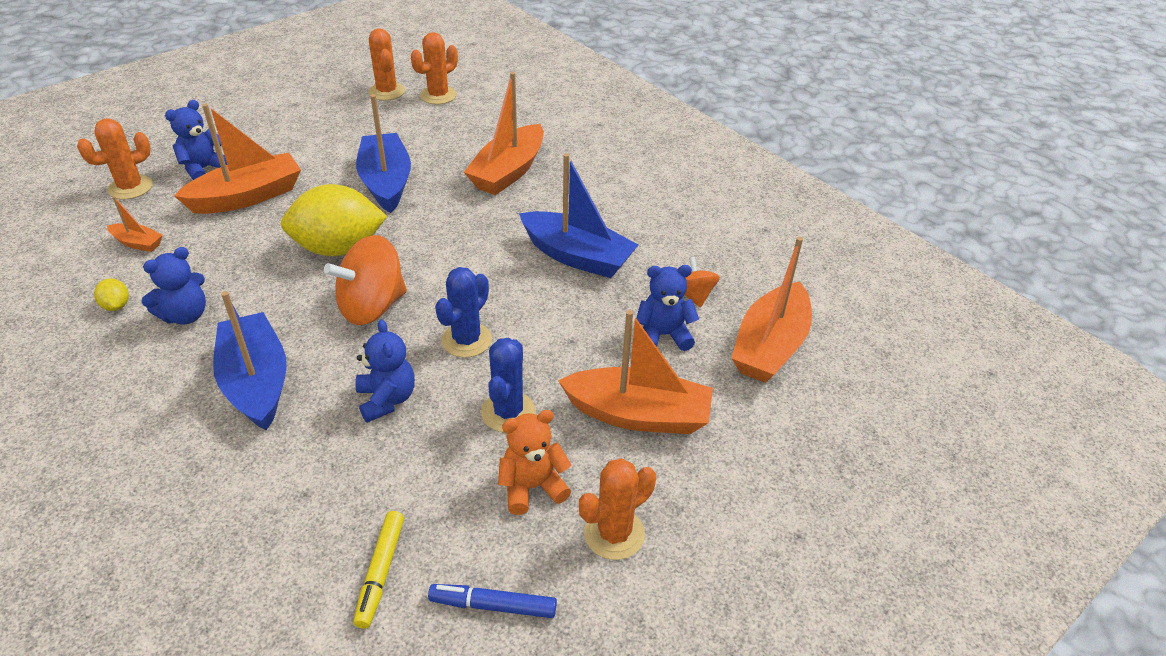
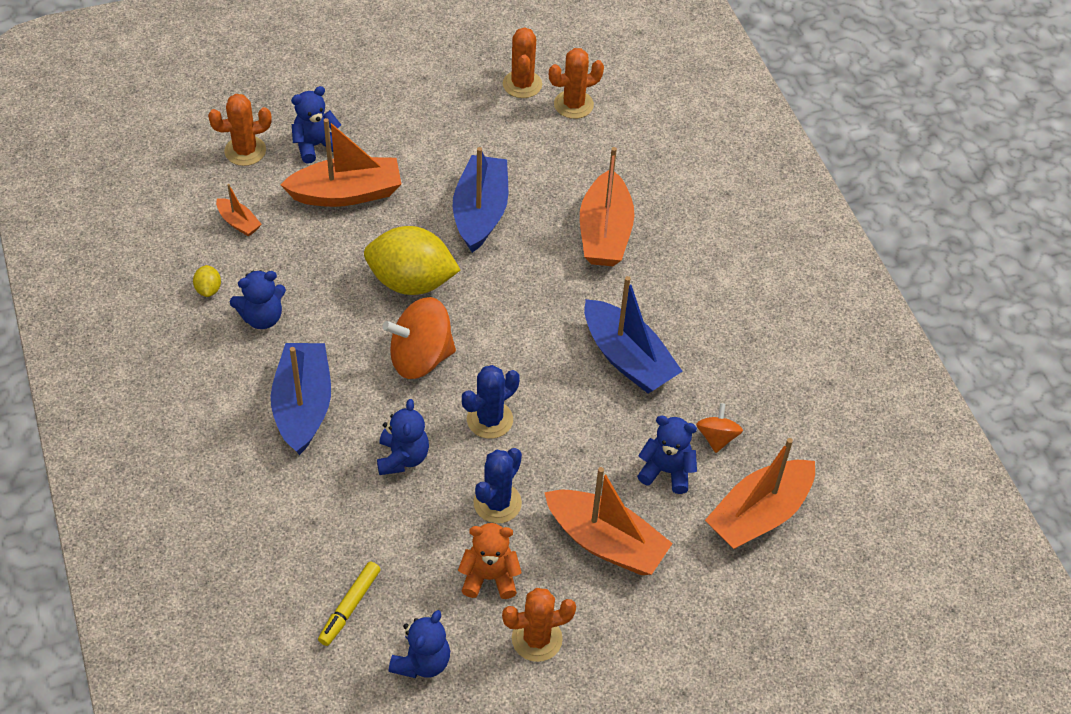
camera: 20 degrees right, 10 degrees up
(493, 606) = (422, 662): blue marker -> blue teddy bear
(508, 172) = (604, 233): orange boat -> orange boat turned 45 degrees counterclockwise

